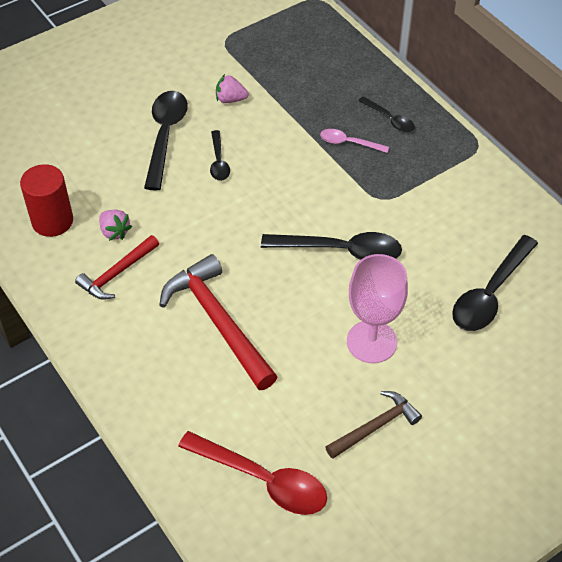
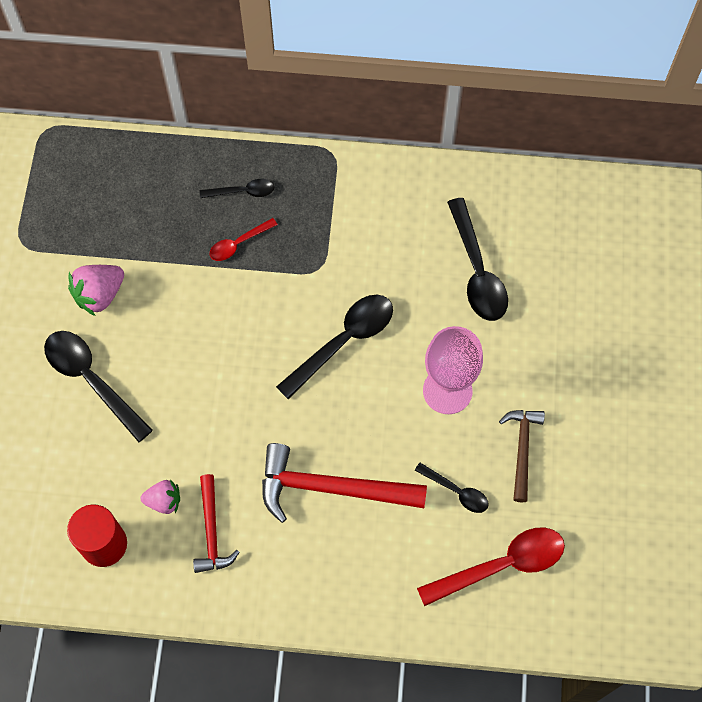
camera: 50 degrees left, 15 degrees up
(219, 161) = (163, 359): black spoon -> black spoon (456, 491)
(230, 99) = (100, 295): pink strawberry -> pink strawberry, size x1.53
(349, 143) = (238, 243): pink spoon -> red spoon

